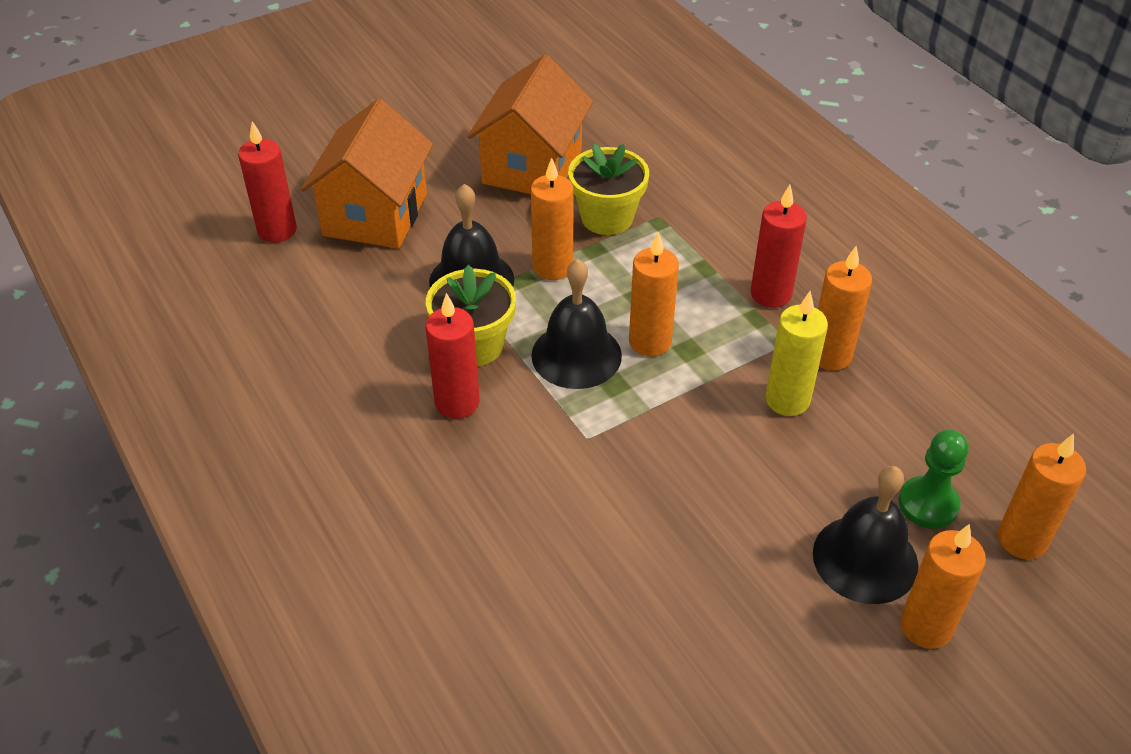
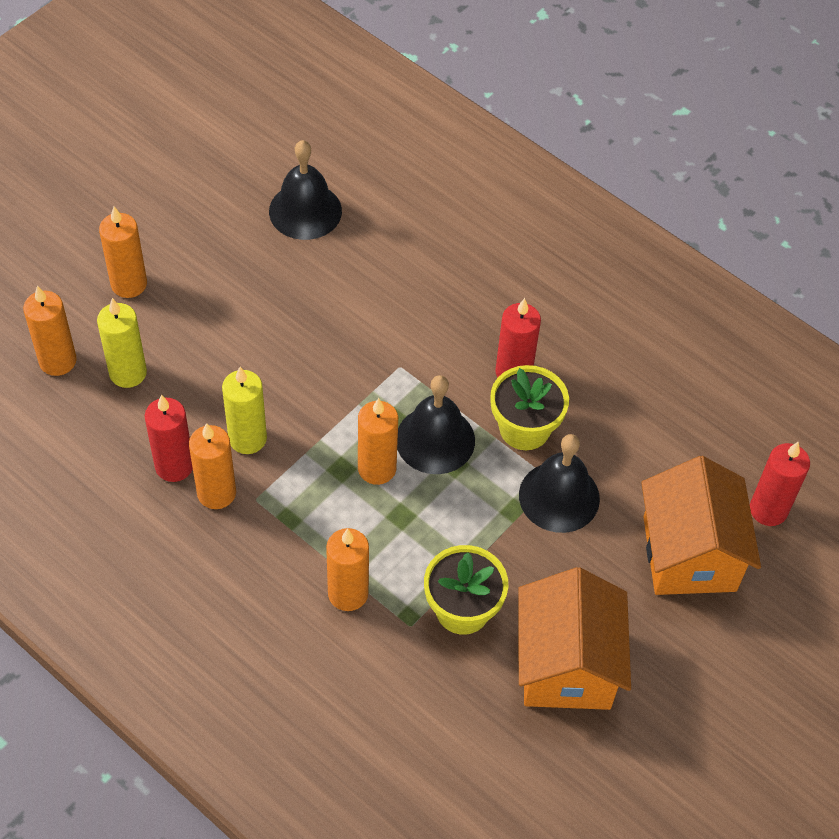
camera: 160 degrees right, 10 degrees up
(552, 267) = (492, 531): orange candle -> orange candle (348, 593)
(771, 294) = (280, 550): red candle -> red candle (174, 466)
(865, 559) = (173, 321): black bell -> black bell (305, 211)
(928, 504) = (128, 373): green pawn -> yellow candle

